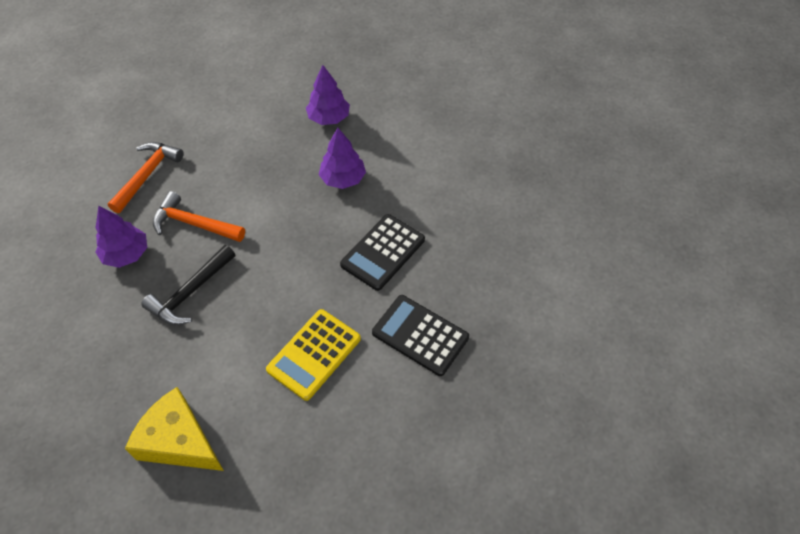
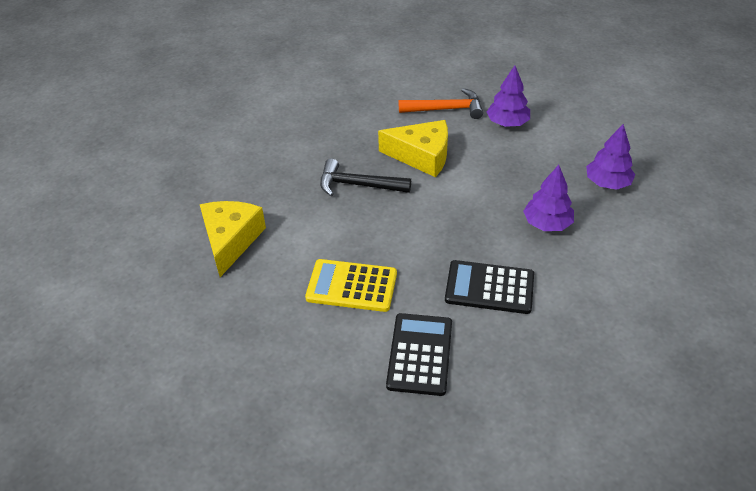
camera: 65 degrees right, 10 degrees down
(126, 254) = (367, 135): purple tree -> purple tree (507, 123)
(194, 224) = (422, 156): orange hammer -> yellow cheese

